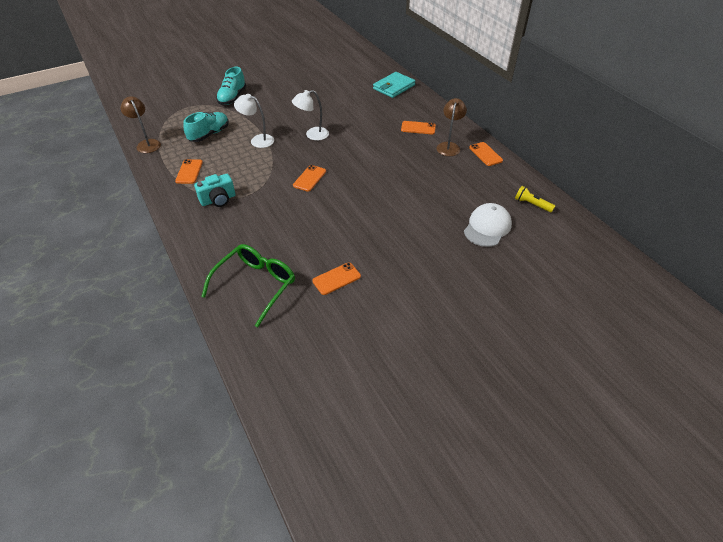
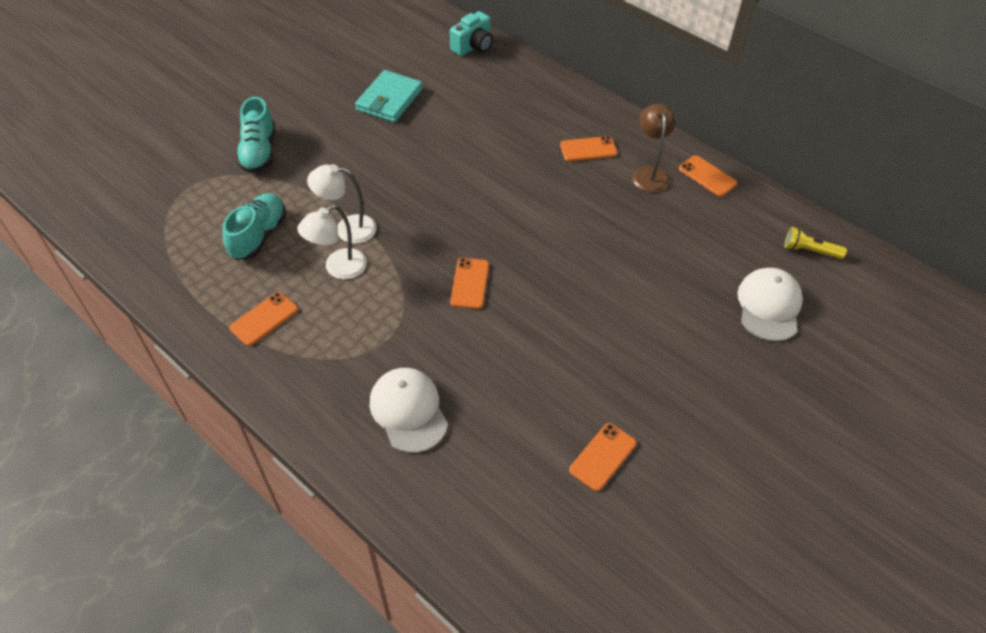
camera: 20 degrees left, 5 degrees up
(147, 143) = (157, 280): brown lamp -> none
(189, 171) = (264, 319): orange phone -> orange phone turned 60 degrees clockwise
(218, 200) = (343, 362): turquoise camera -> turquoise camera (473, 46)
(239, 230) = (408, 411): none -> white cap
(256, 285) = (488, 504): green glasses -> none
(312, 135) = (432, 199): white lamp -> white lamp (338, 268)
(394, 87) = (514, 78): turquoise wallet -> turquoise wallet (389, 100)

